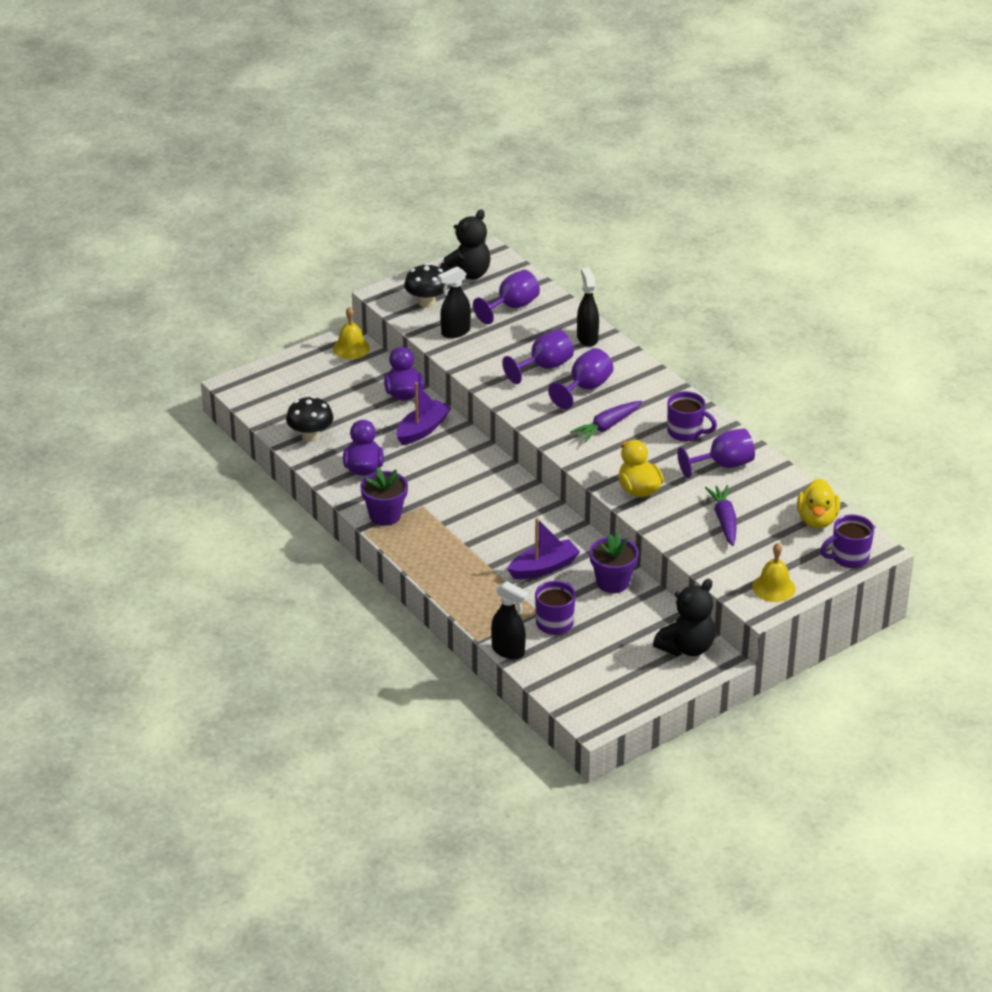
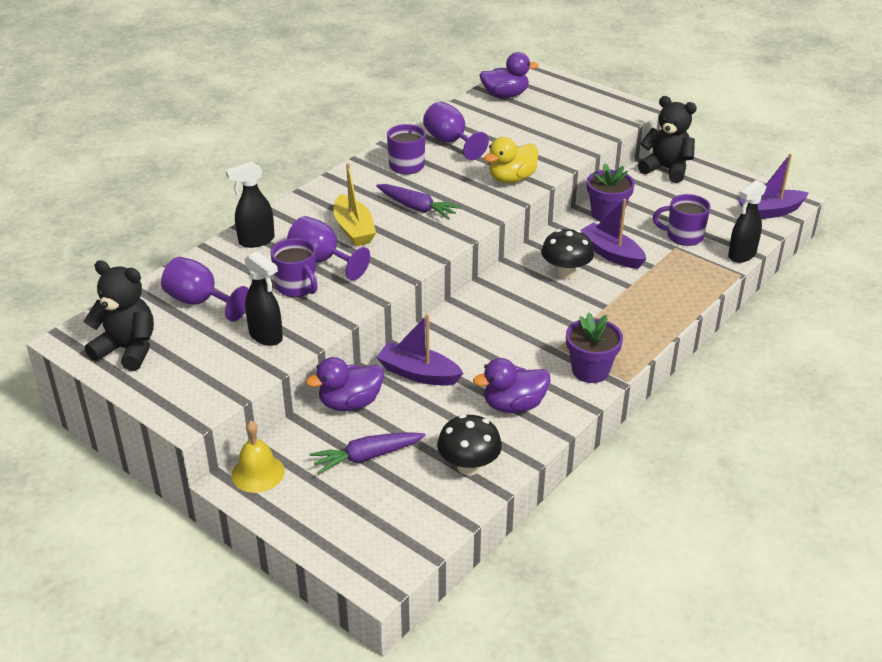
camera: 105 degrees left, 0 degrees up
(427, 302) = (201, 372): black mushroom -> black mushroom (566, 273)
(508, 651) = (741, 255): black spray bottle -> black spray bottle turned 150 degrees counterclockwise
(577, 698) = (770, 212): none -> purple boat
(585, 388) = (354, 229): purple goblet -> yellow boat
(724, 521) = (532, 134): purple carrot -> purple carrot (367, 457)
(773, 587) = (607, 105): yellow bell -> none
(817, 520) = (505, 95): yellow duck -> purple duck
(849, 557) = (546, 79): purple mug -> purple mug (297, 287)

